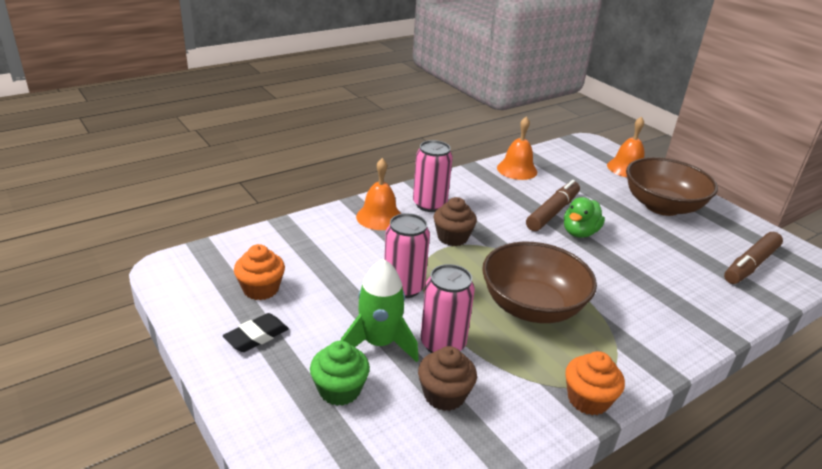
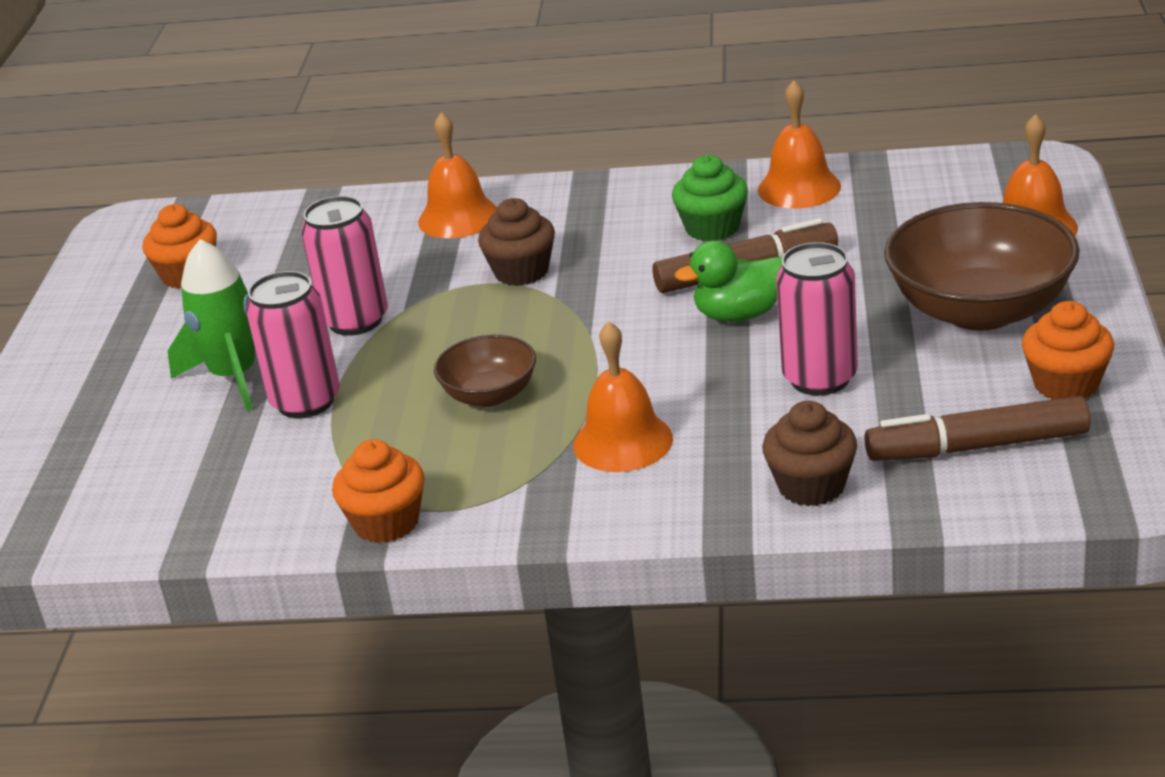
camera: 45 degrees right, 0 degrees up
(256, 336) = (117, 327): black eraser -> none
(339, 390) = (127, 411): green cupcake -> green cupcake (712, 228)
(429, 204) = (559, 215): pink can -> pink can (820, 378)
(444, 395) = (227, 455): brown cupcake -> brown cupcake (811, 486)
(532, 307) = (490, 395): brown bowl -> brown bowl, size x0.54
(625, 310) = (623, 441): none -> orange bell
(735, 229) = (1066, 384): none -> orange cupcake

